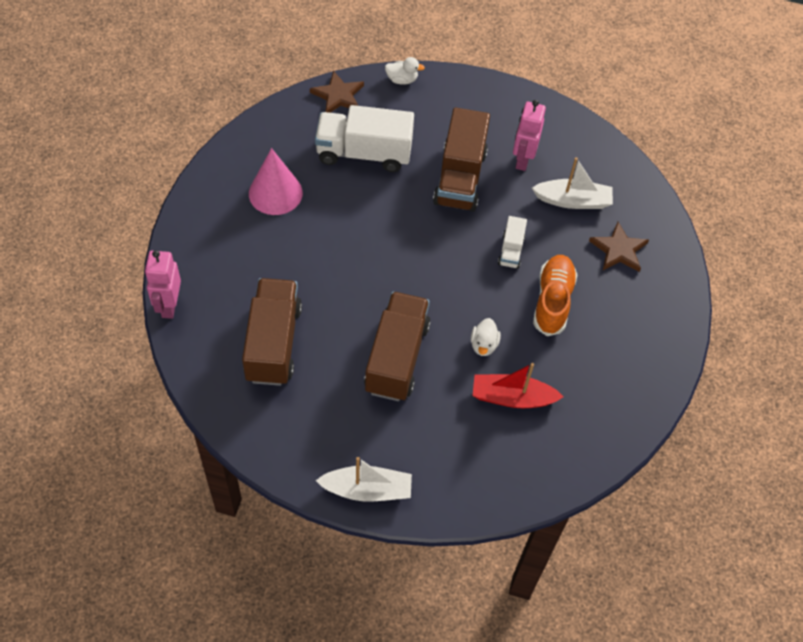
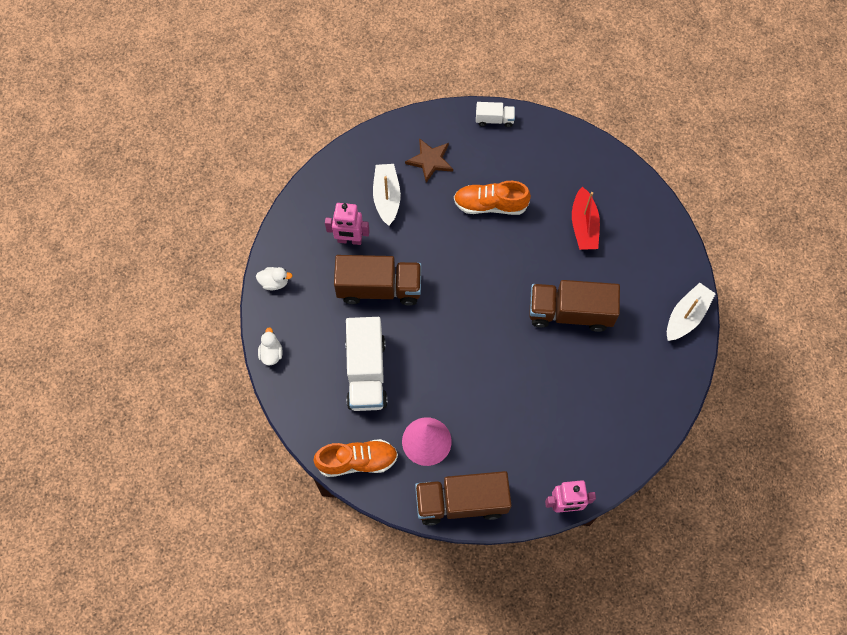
camera: 95 degrees left, 10 degrees up
(270, 133) = (357, 461): none -> orange shoe
(273, 343) = (580, 410): brown truck -> brown truck (461, 502)
(338, 95) = (300, 408): brown star -> none
(367, 490) = (686, 316): white boat -> white boat turned 45 degrees clockwise
(483, 345) = (542, 250): white duck -> white duck (274, 282)
(511, 250) = (448, 240): white truck -> white truck (494, 119)

